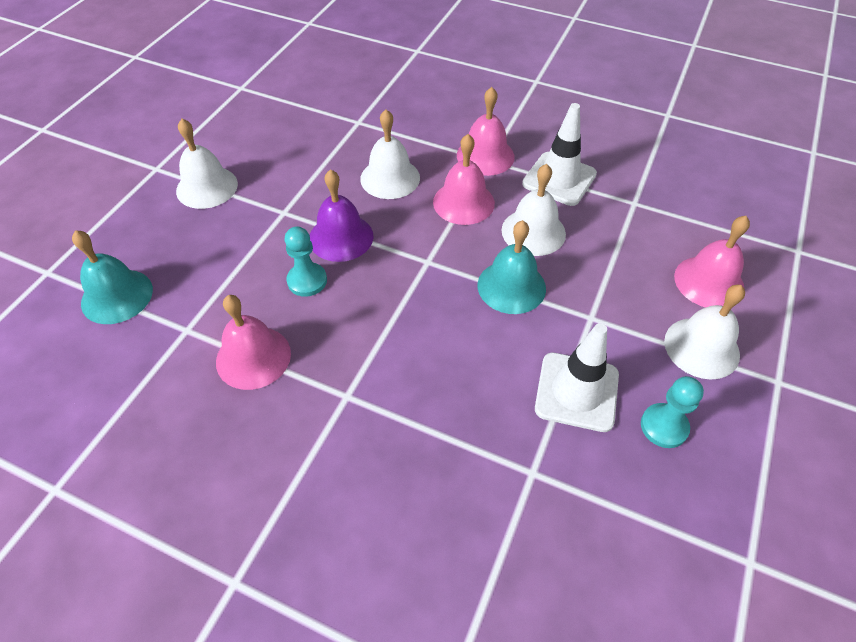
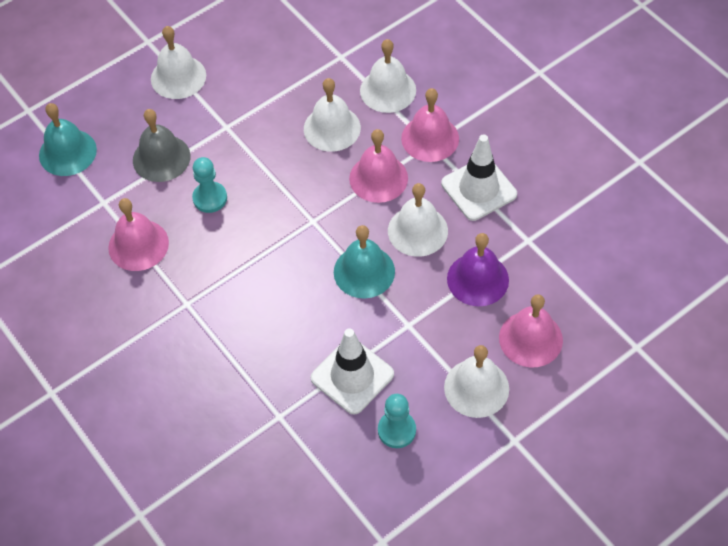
camera: 30 degrees right, 5 degrees up
(230, 263) = (161, 158): none -> grey bell
(341, 237) = (257, 170): purple bell -> purple bell (477, 279)
(420, 133) = (388, 90): none -> white bell

